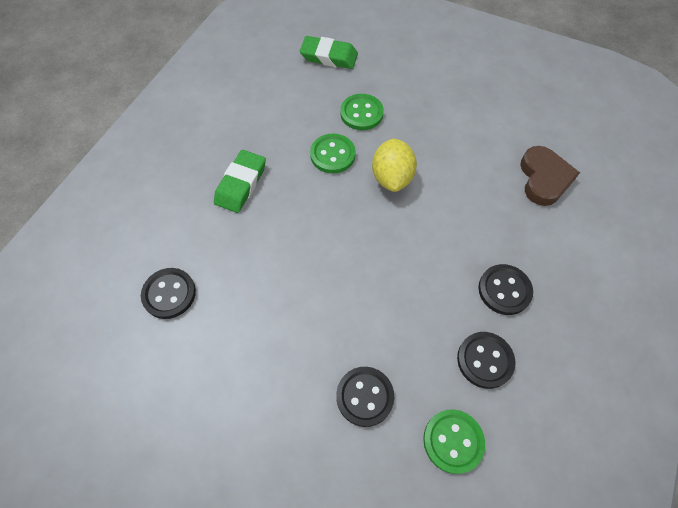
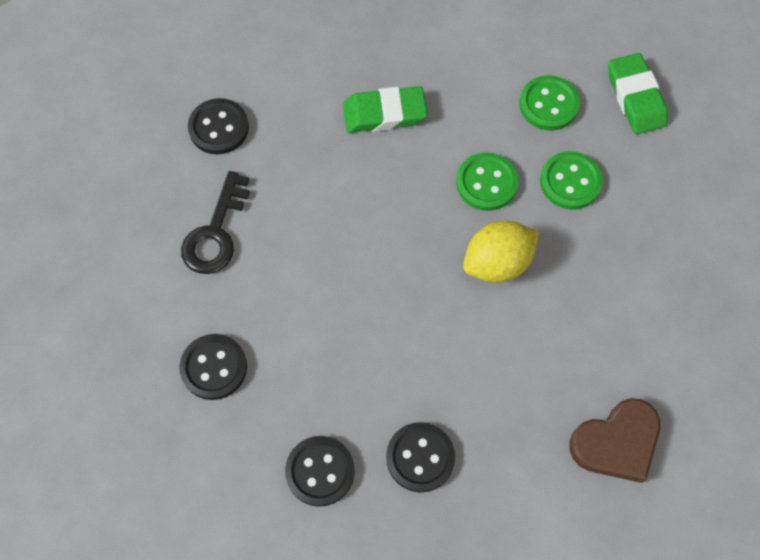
camera: 60 degrees right, 5 degrees up
(254, 339) = (216, 232): none -> black key
(453, 441) = (213, 476): green button -> green button (548, 104)

